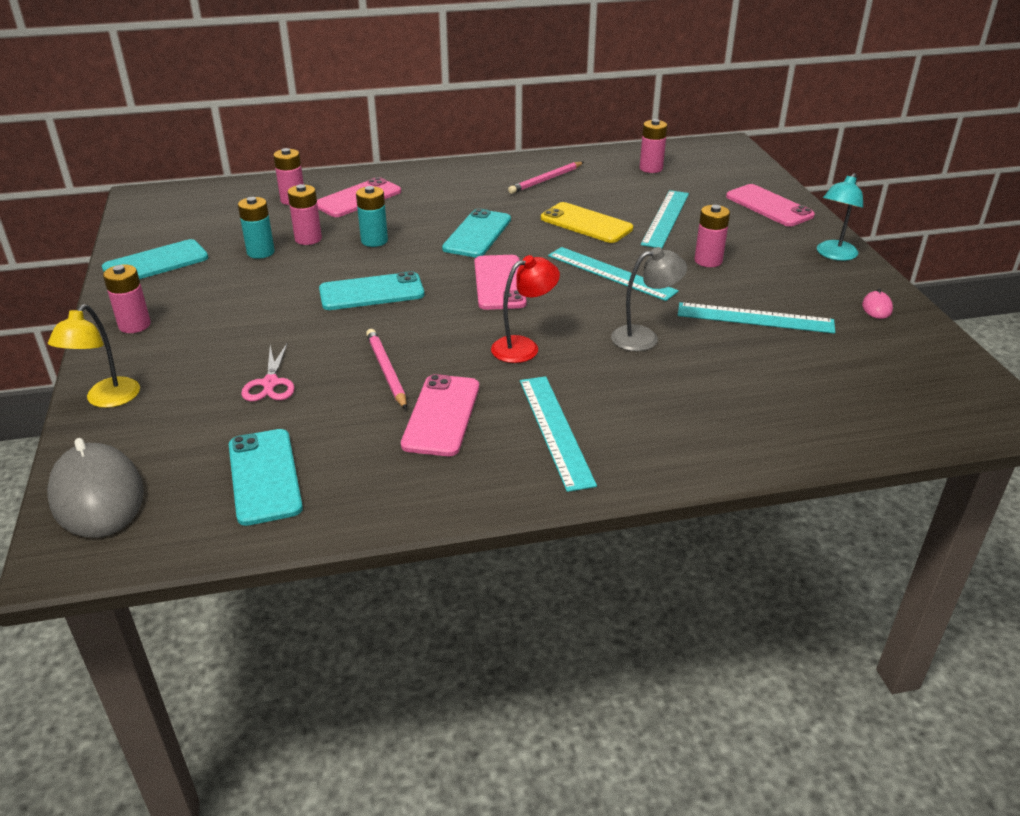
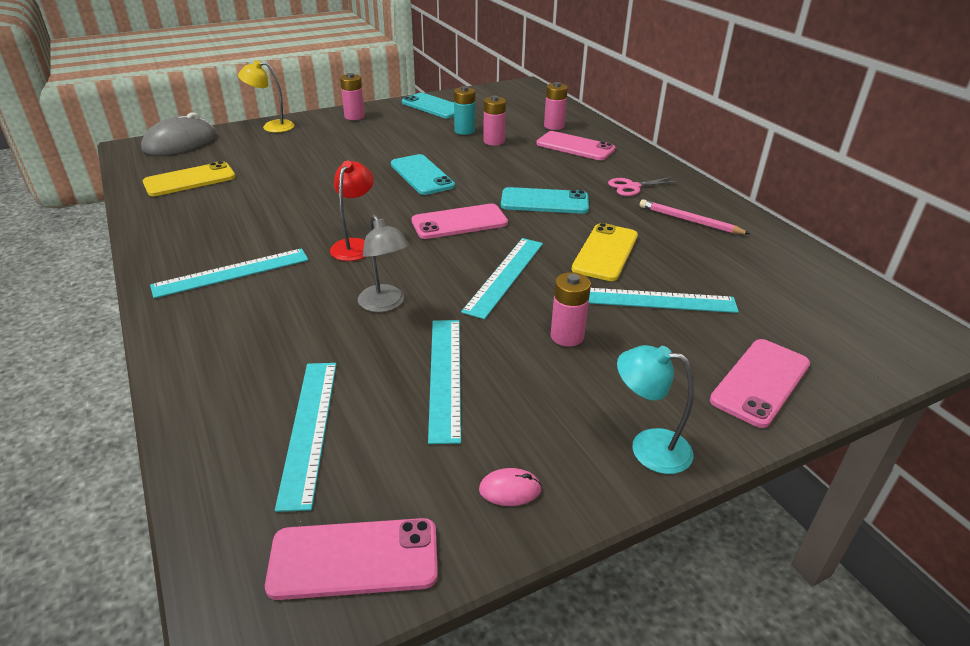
camera: 75 degrees right, 0 degrees up
(264, 476) = (190, 180): turquoise phone -> yellow phone
(270, 383) = (292, 164): pink scissors -> pink scissors (632, 187)
(374, 241) = (505, 163): turquoise battery -> none
(386, 371) = (311, 197): pink pencil -> none
(441, 415) = (254, 224): pink phone -> pink phone (354, 558)
(524, 347) = (355, 245): red lamp -> red lamp turned 120 degrees counterclockwise
(651, 168) = (787, 281): pink battery -> none
(820, 385) = (309, 429): none -> turquoise ruler

